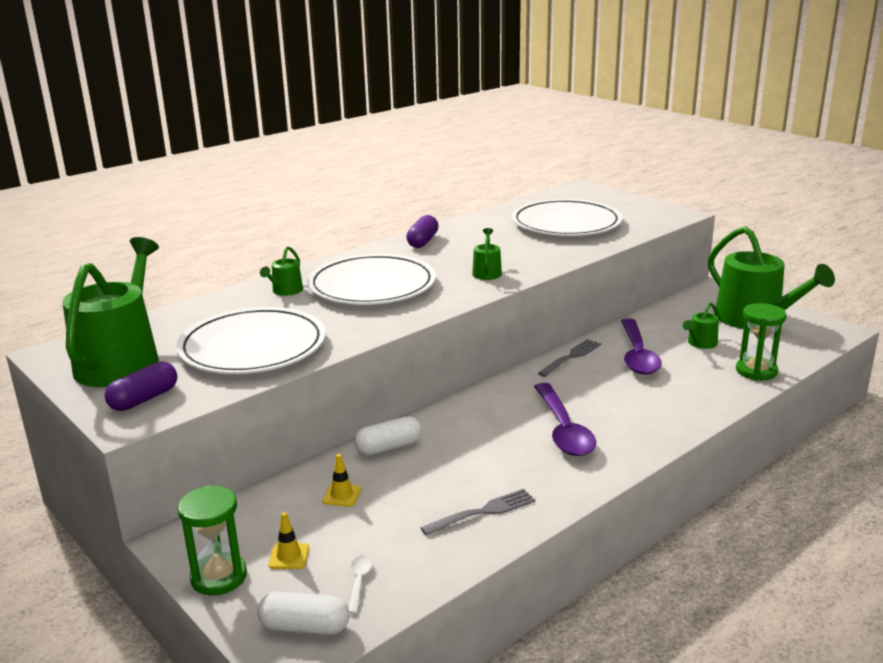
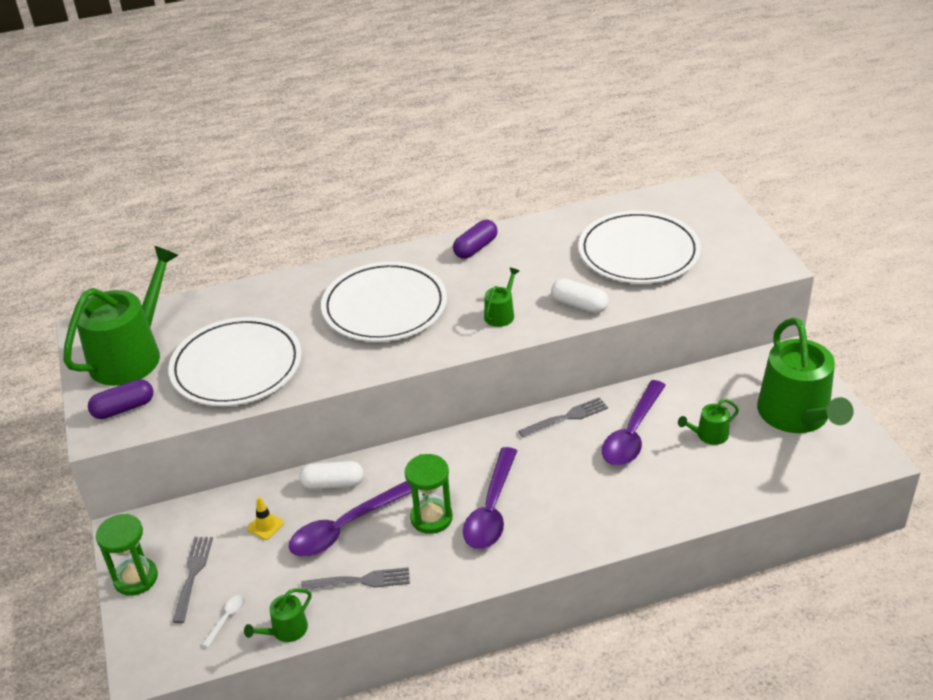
camera: 25 degrees right, 15 degrees up
(285, 291) = (307, 294): green watering can -> green watering can (285, 630)
(289, 556) = (193, 575): yellow traffic cone -> grey fork
(305, 627) = (167, 646): white capsule -> white capsule (579, 305)
(430, 477) = (344, 528): none -> purple spoon
(756, 371) = (733, 490): green hourglass -> green hourglass (431, 518)

